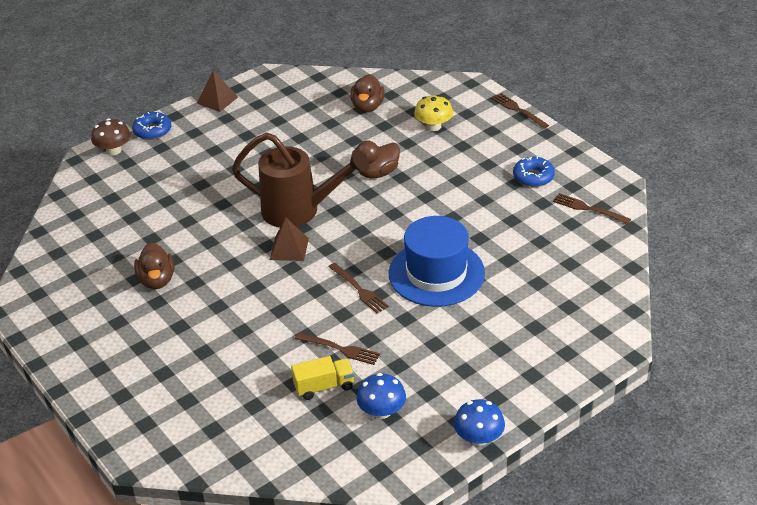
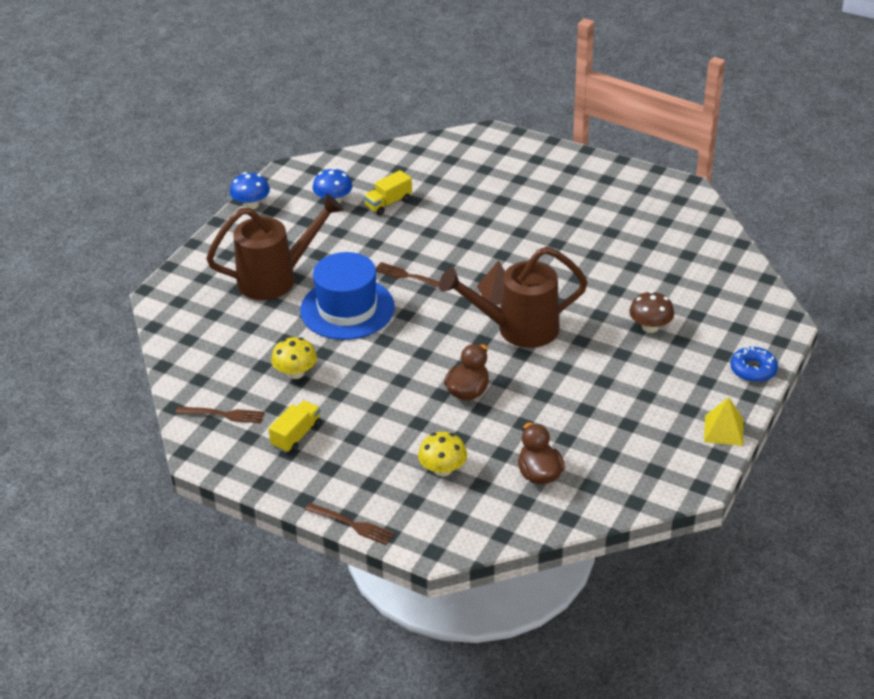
camera: 155 degrees right, 0 degrees up
(114, 150) = (767, 336): brown mushroom -> brown mushroom (650, 327)
(157, 280) = (591, 236): brown duck -> none
(217, 100) = (723, 430): brown pyramid -> yellow pyramid
(340, 349) = (393, 230): brown fork -> none
(490, 327) = (276, 278): none -> brown watering can
(512, 227) = (295, 373): none -> yellow mushroom
(533, 177) = (296, 436): blue donut -> yellow truck

